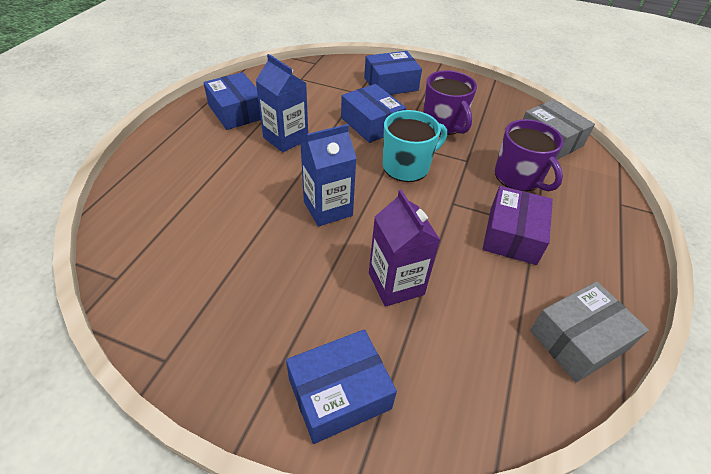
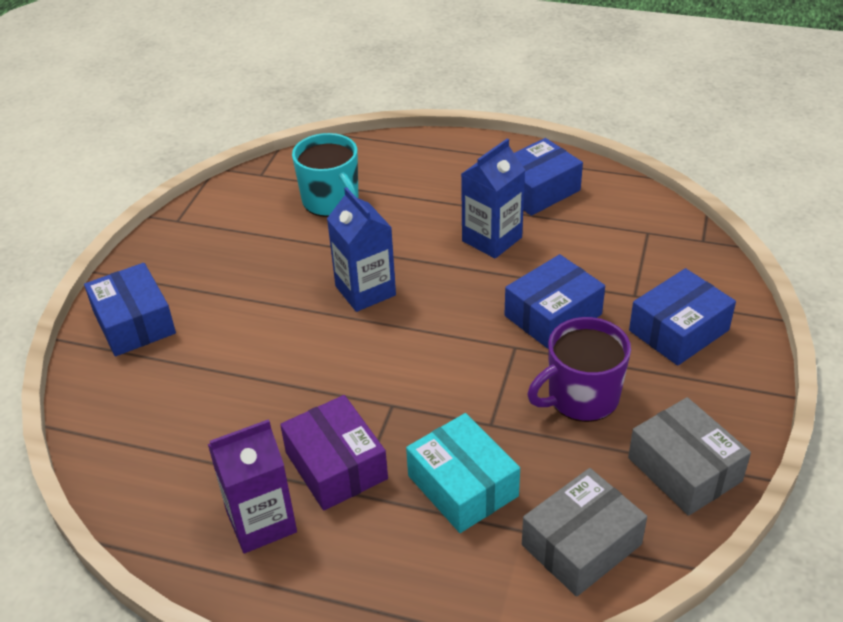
camera: 90 degrees right, 5 degrees down
(391, 84) = (678, 330): blue box -> blue box turned 75 degrees clockwise
(396, 284) = (254, 354): purple carton -> purple carton (261, 522)
(407, 166) = (460, 356): turquoise mug -> turquoise mug (331, 201)
(512, 235) = (336, 465): purple box -> purple box turned 45 degrees clockwise
(518, 177) = (463, 486): purple mug -> turquoise box
(578, 340) = (171, 512): grey box -> grey box (684, 469)

